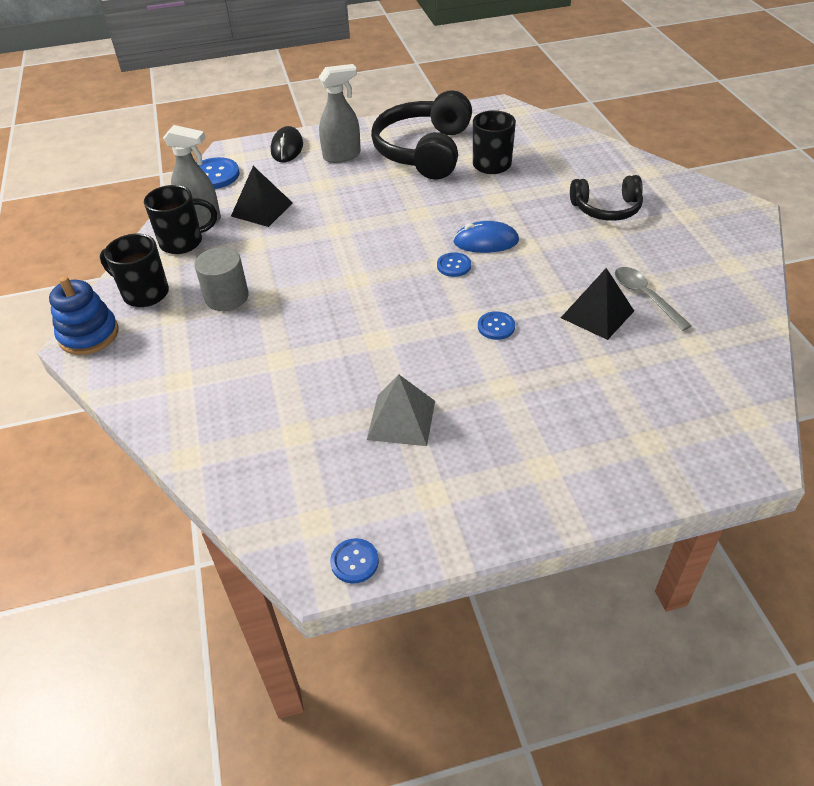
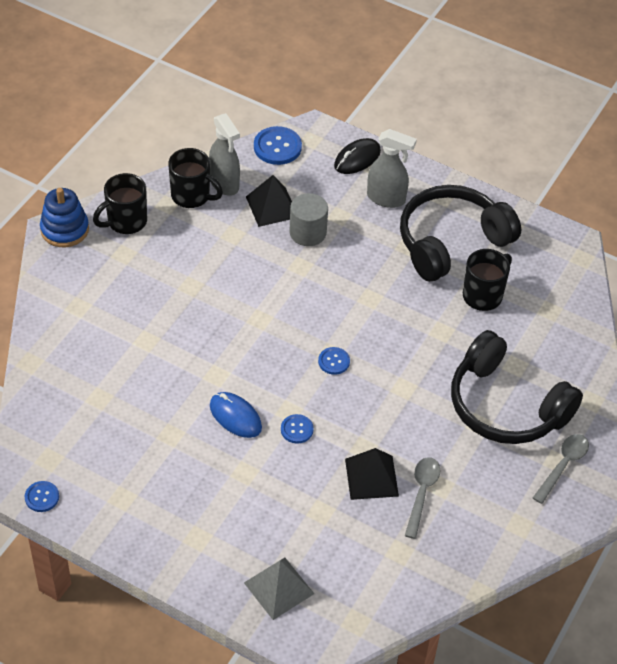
camera: 40 degrees right, 5 degrees up
(144, 293) = (126, 222): black mug -> black mug turned 105 degrees counterclockwise
(226, 297) = (168, 266): grey cylinder -> grey cylinder (307, 232)
(401, 420) = (162, 441): grey pyramid -> grey pyramid (278, 588)
(486, 241) = (381, 360): blue mouse -> blue mouse (235, 417)
(606, 209) = (506, 406): black headphones -> black headphones, size x1.73
(695, 214) = (563, 465): none -> grey spoon

